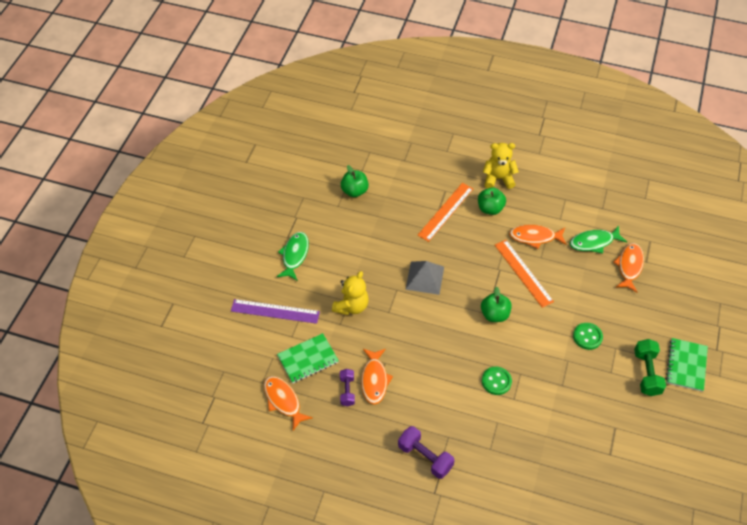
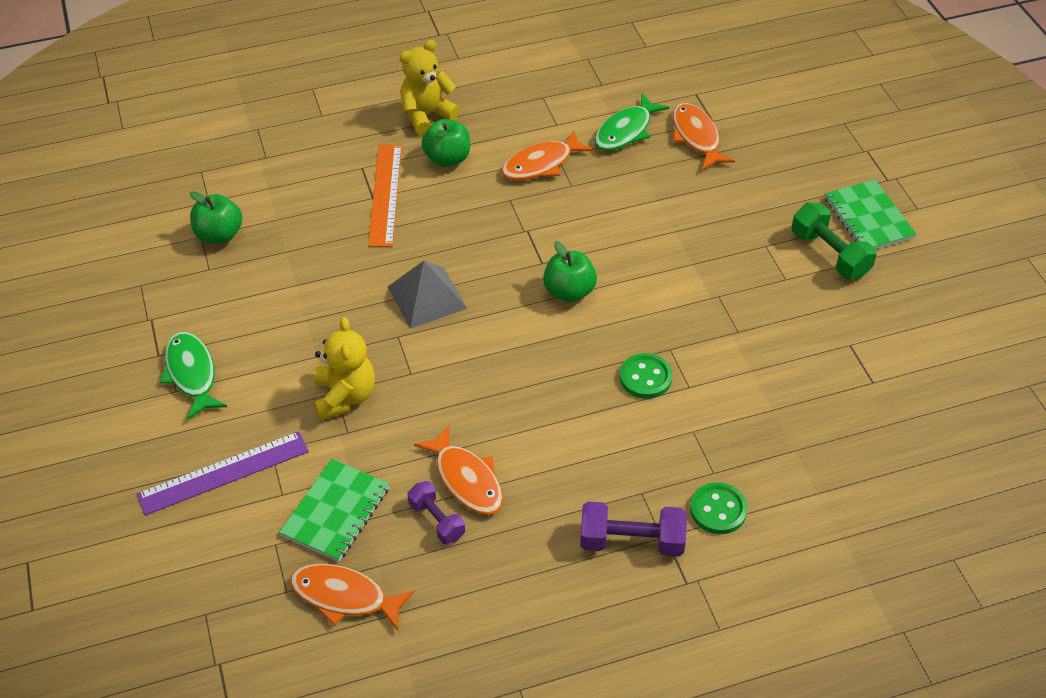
camera: 35 degrees left, 5 degrees down
(523, 273) = (563, 217): orange ruler -> none
(587, 337) = (717, 251): green button -> green button (718, 510)

